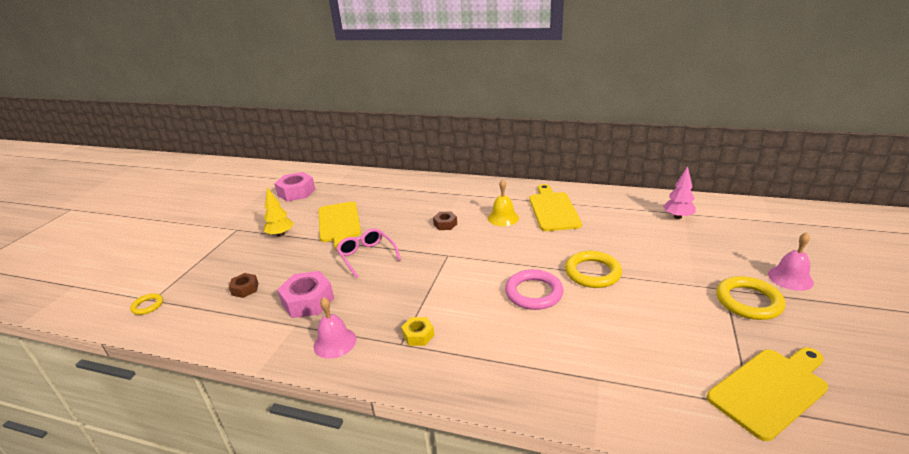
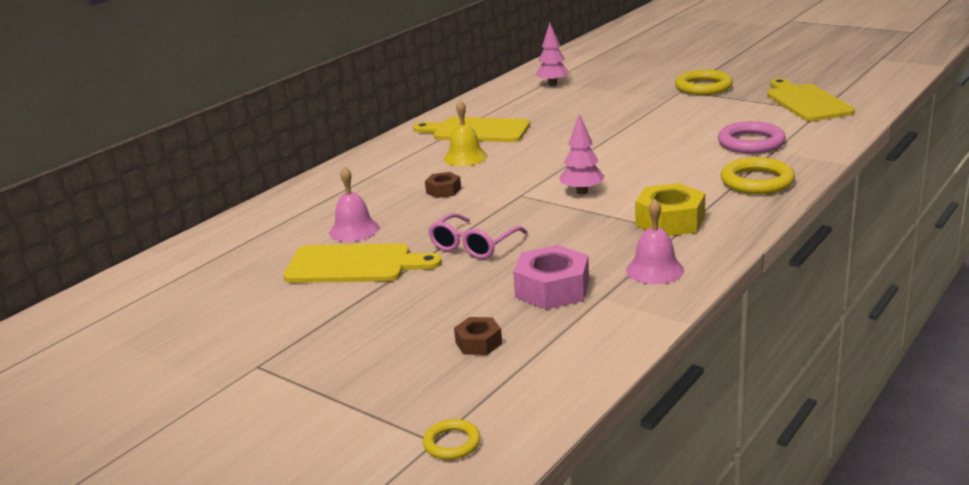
camera: 70 degrees left, 5 degrees down
(281, 234) = (331, 317): yellow tree -> none
(296, 192) = (180, 305): pink nut -> none
(367, 256) = (473, 245): pink glasses -> pink glasses turned 45 degrees counterclockwise
(418, 335) = (670, 221): yellow nut -> yellow nut, size x1.80
(461, 280) = (582, 192): none -> pink tree
(534, 293) = (633, 159): pink ring -> pink ring (751, 143)
(592, 272) = (619, 131): yellow ring -> yellow ring (757, 181)
(790, 278) = (682, 69): pink bell -> pink bell (354, 230)

